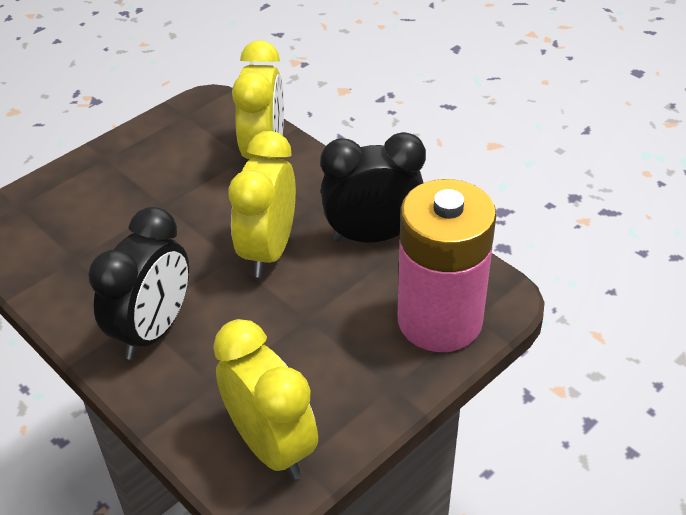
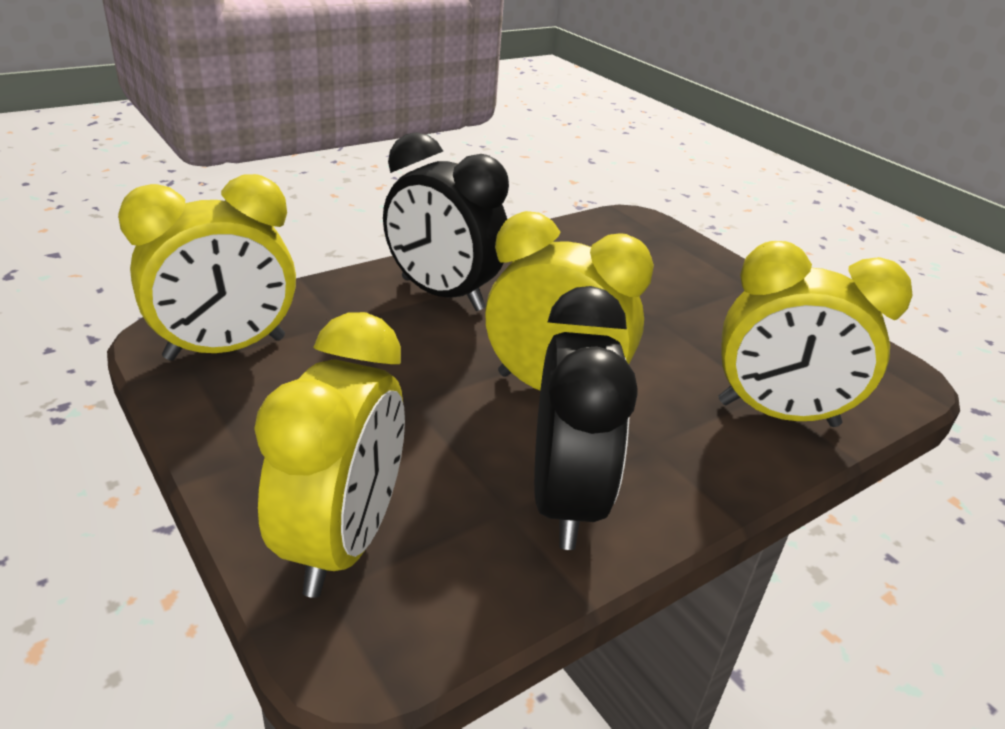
camera: 95 degrees right, 10 degrees down
(439, 320) = (342, 542): pink battery -> yellow clock

